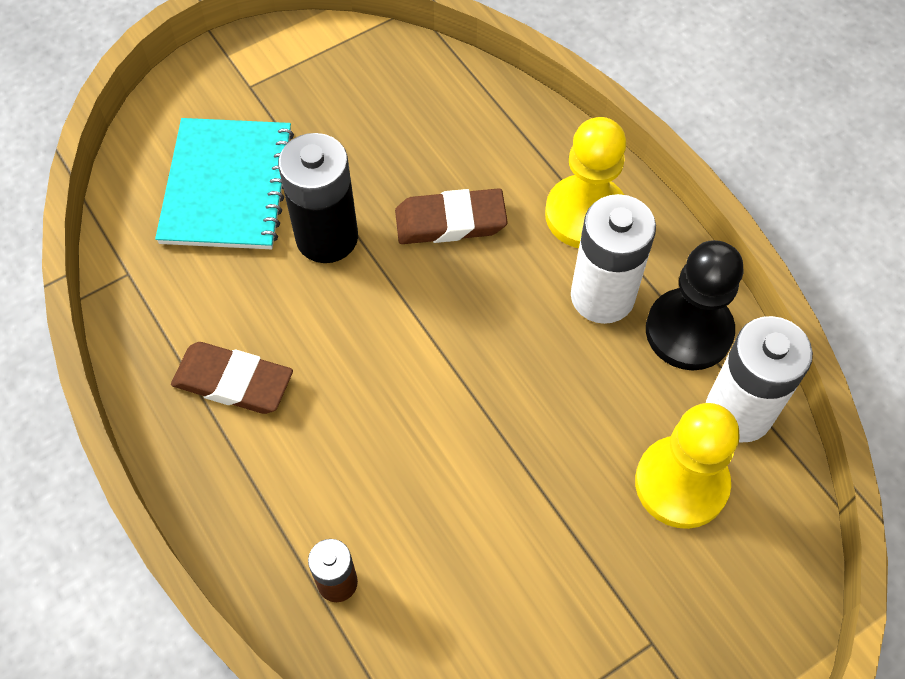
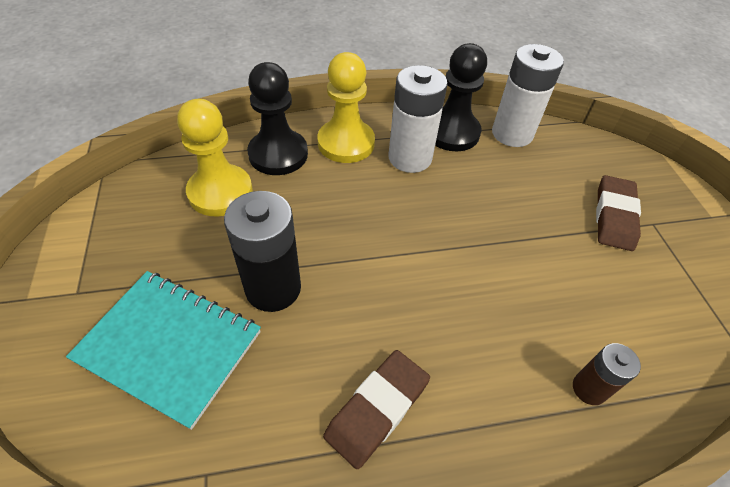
camera: 70 degrees left, 10 degrees down
(450, 221) = (308, 209): brown eraser -> brown eraser (614, 216)
(521, 153) = (278, 154): none -> black pawn
(681, 483) = (551, 172): yellow pawn -> yellow pawn (220, 192)

